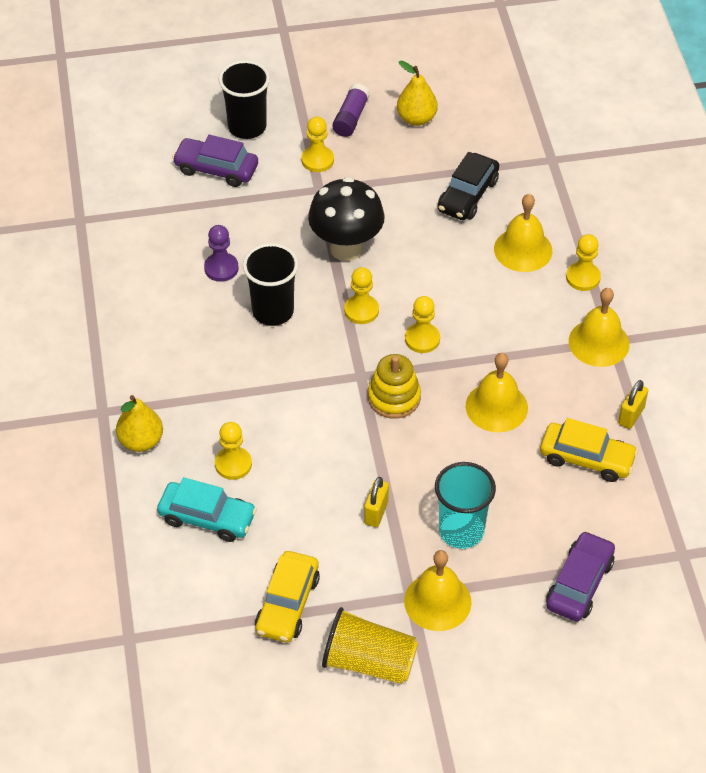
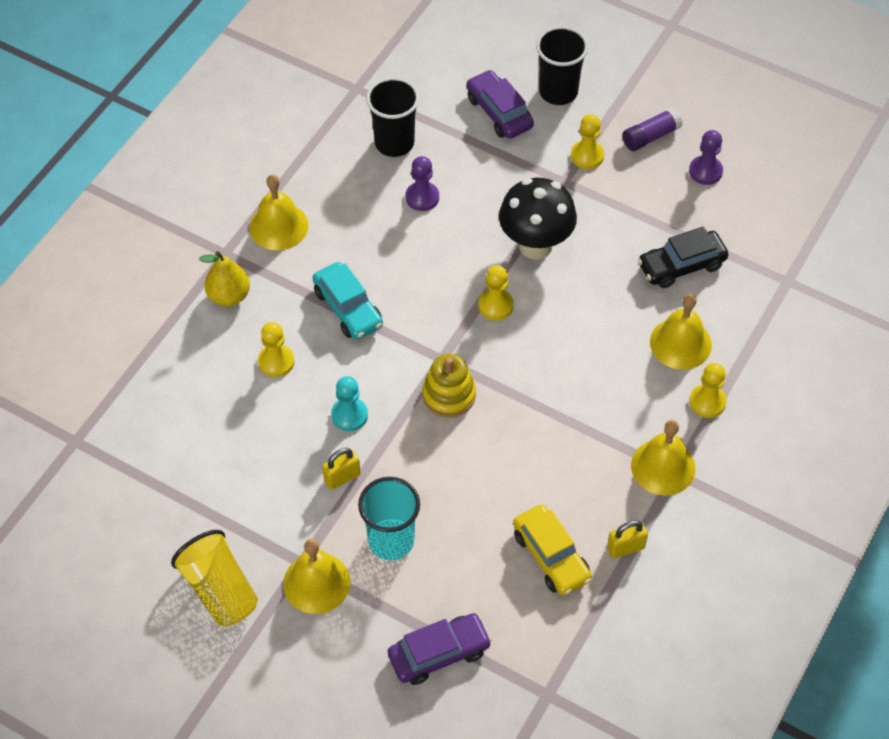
camera: 40 degrees right, 5 degrees up
(207, 518) = (217, 390): turquoise car -> turquoise car (348, 308)
(273, 311) = (426, 259): black cup -> black cup (394, 143)
(287, 604) = (207, 500): yellow car -> none
(333, 464) = (349, 415): none -> turquoise pawn
(416, 118) = (705, 171): yellow pear -> purple pawn
(422, 339) = (520, 362): yellow pawn -> none
(496, 407) = (522, 460): yellow bell -> yellow bell (278, 226)

